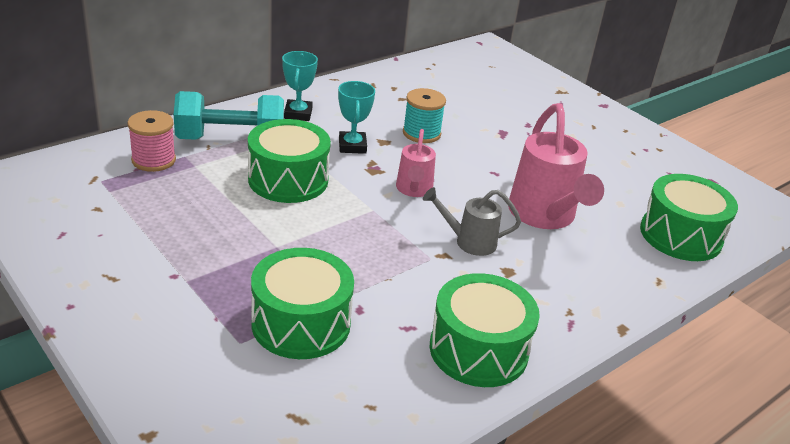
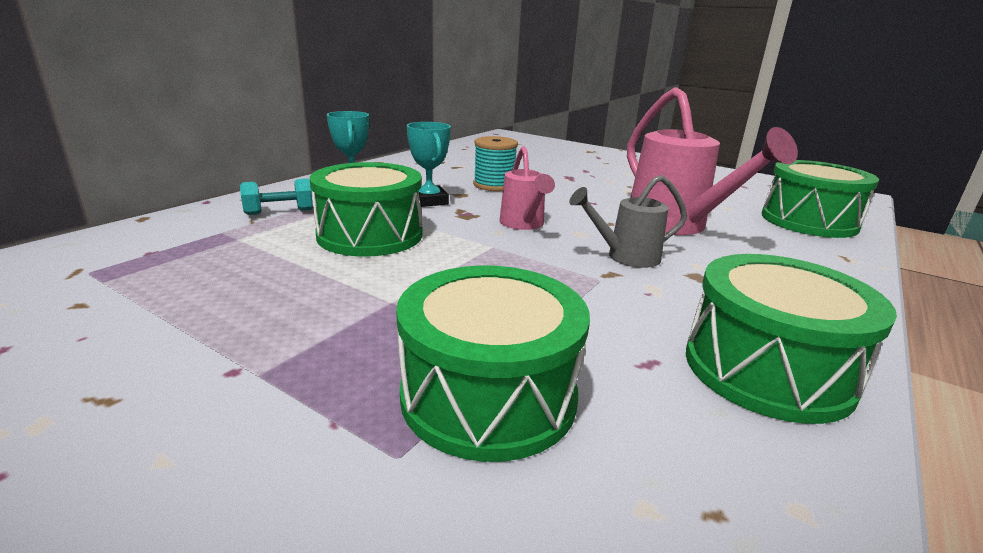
camera: 15 degrees left, 10 degrees down
(153, 160) = (174, 241): pink spool -> none
(230, 140) = (280, 212): turquoise dumbbell -> turquoise dumbbell, size x0.50

